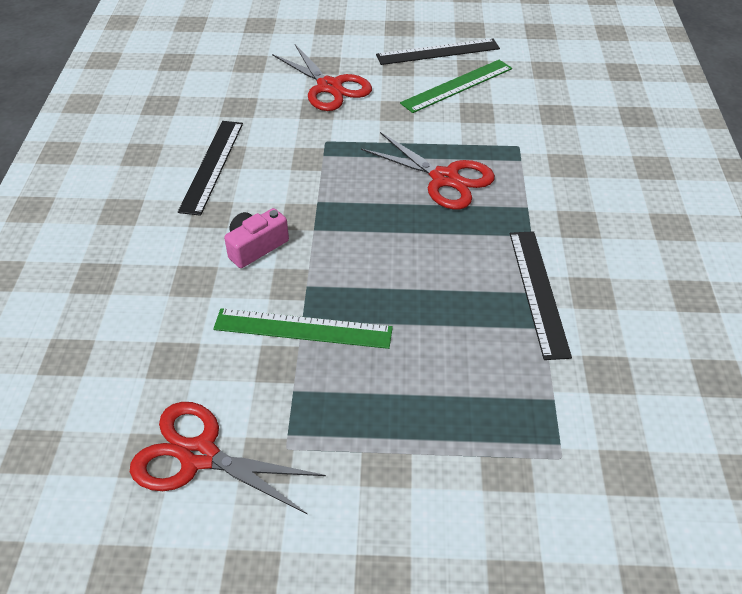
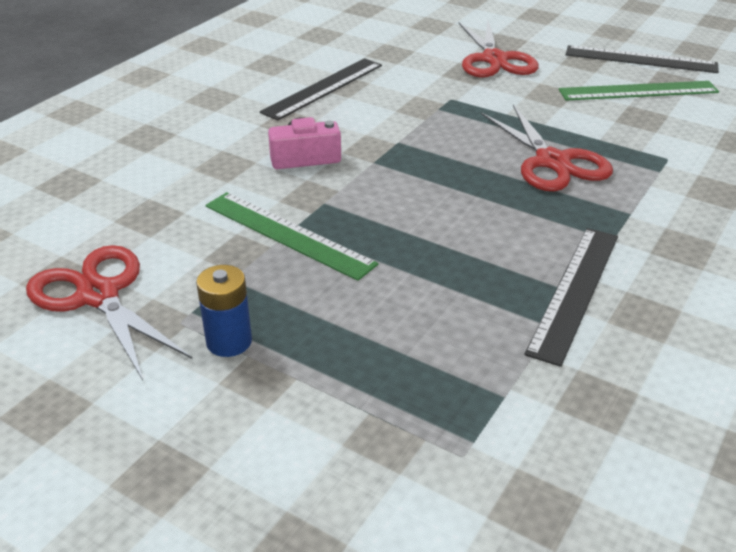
camera: 30 degrees right, 10 degrees down
(338, 447) = (229, 341): none -> blue battery

